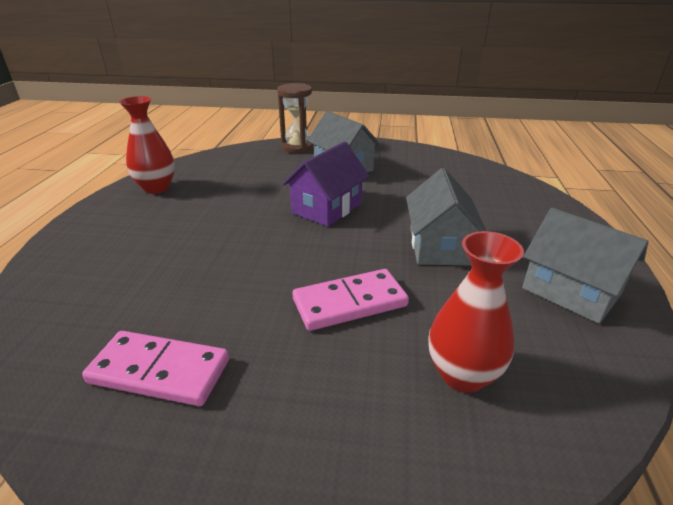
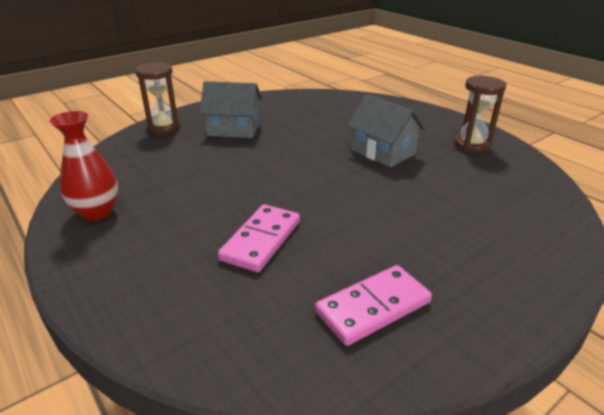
camera: 45 degrees left, 0 degrees up
(326, 208) = (277, 161): purple house -> none
(349, 302) = (396, 206): pink domino -> pink domino (261, 240)
(462, 375) = (497, 206): red vase -> none
(570, 291) = (471, 145): grey house -> brown hourglass

